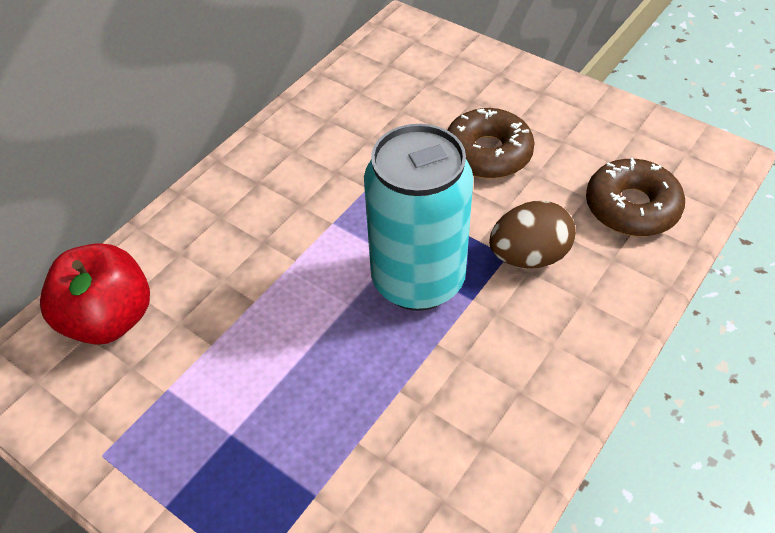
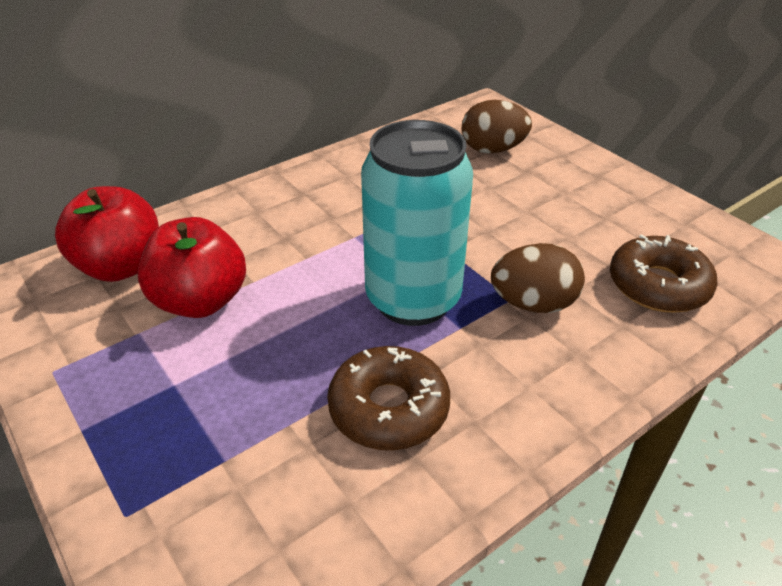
camera: 15 degrees right, 10 degrees down
(212, 337) = (200, 301): none -> red apple
(429, 82) = (492, 149): none -> brown egg
(487, 153) = (526, 213): brown donut -> brown donut (389, 408)

